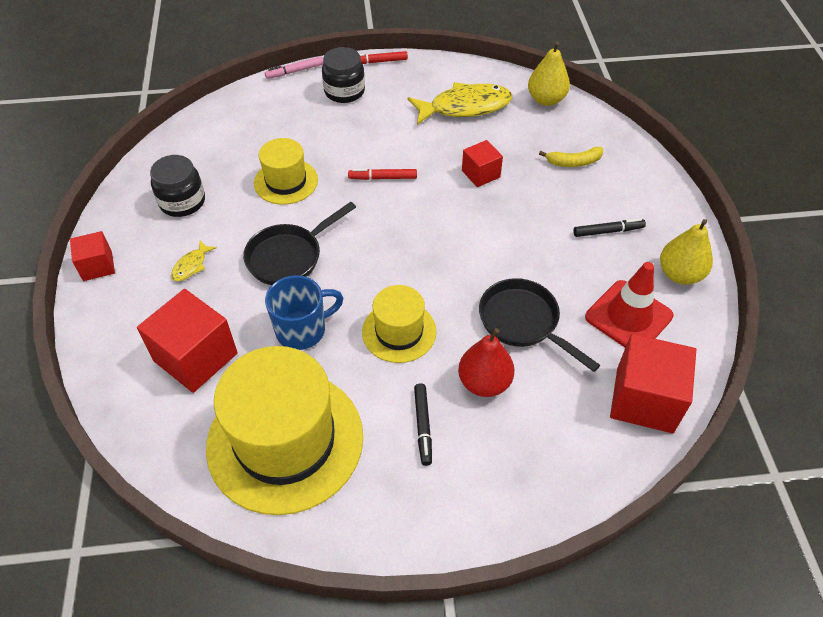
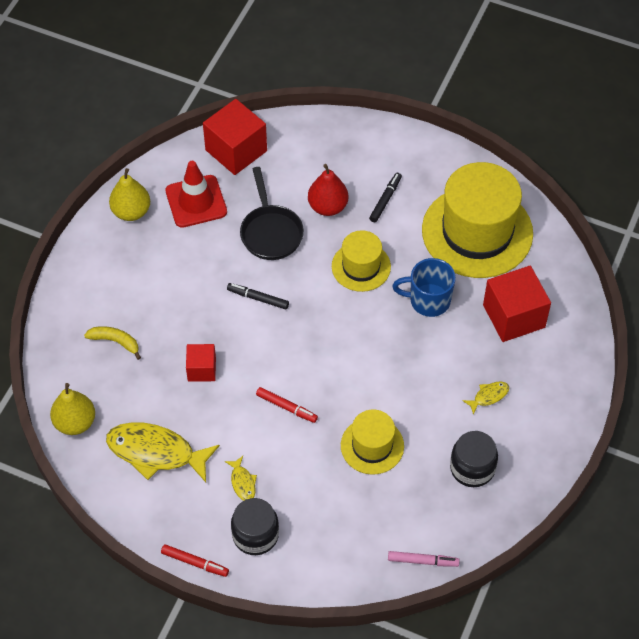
camera: 150 degrees left, 5 degrees up
(97, 266) = (565, 433): red cube -> none
(289, 256) = (407, 367): black pan -> none
(295, 71) = (288, 593): pink marker -> pink marker (423, 561)
(379, 116) = (242, 482): none -> yellow fish
(608, 231) = (148, 268): black marker -> black marker (258, 298)

